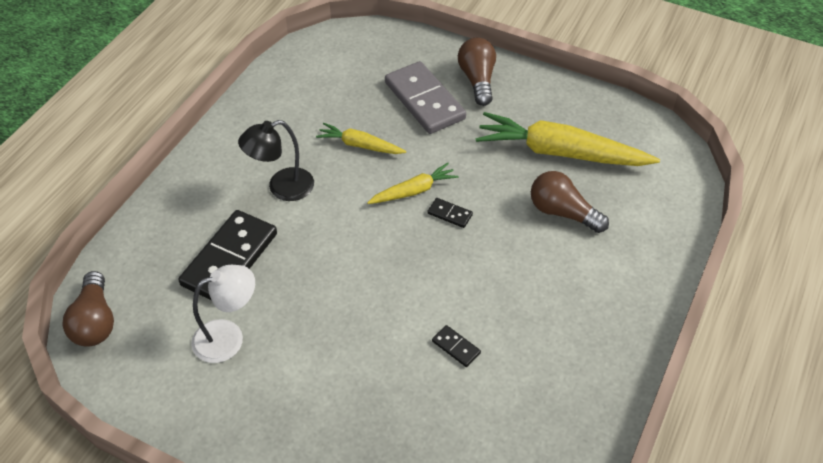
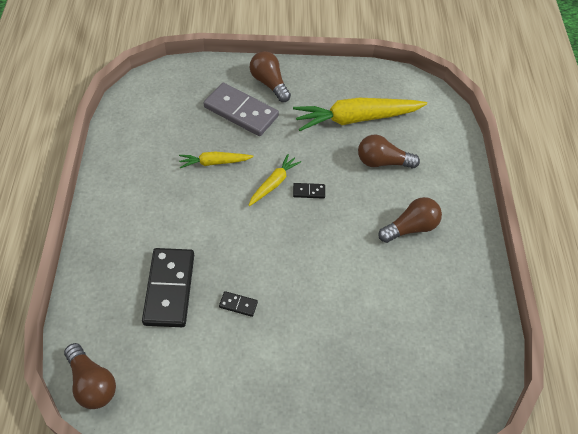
camera: 30 degrees left, 5 degrees up
(228, 337) = (205, 349): white lamp -> none
(282, 188) = (175, 217): black lamp -> none
(456, 347) = (369, 287): black domino -> black domino (238, 305)
(551, 300) = (410, 228): none -> brown light bulb

